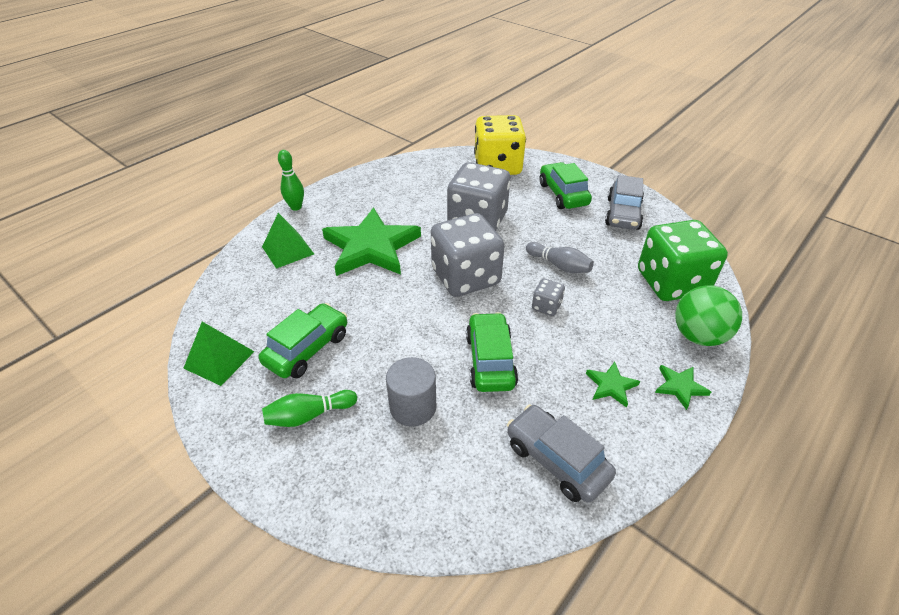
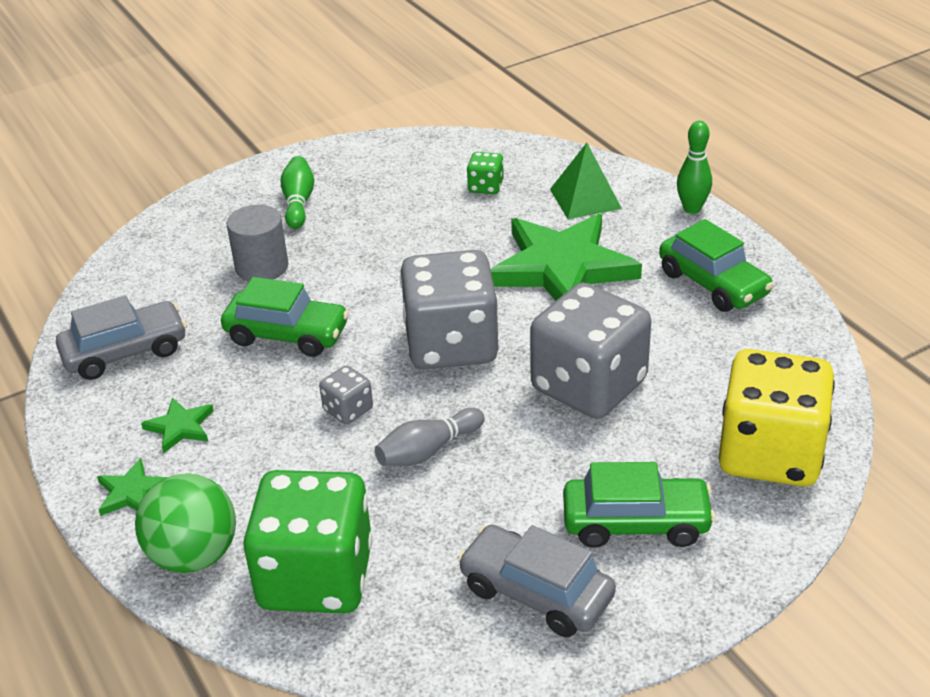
camera: 110 degrees right, 5 degrees down
(219, 359) = (409, 152): green pyramid -> none
(275, 301) = (485, 187): none -> green dice
(307, 349) = (391, 205): green car -> green car (713, 284)

